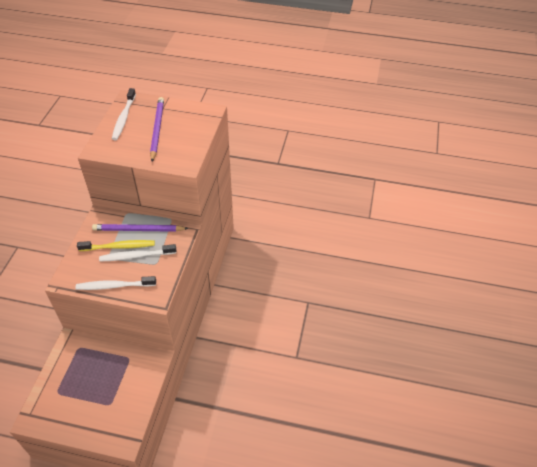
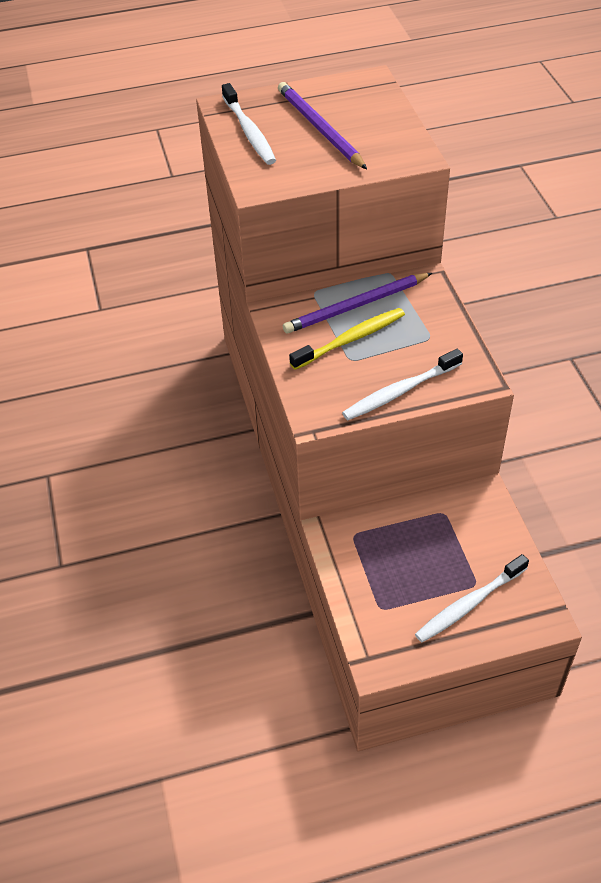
camera: 25 degrees left, 0 degrees up
(136, 256) = (390, 340): white toothbrush -> white toothbrush (469, 604)

